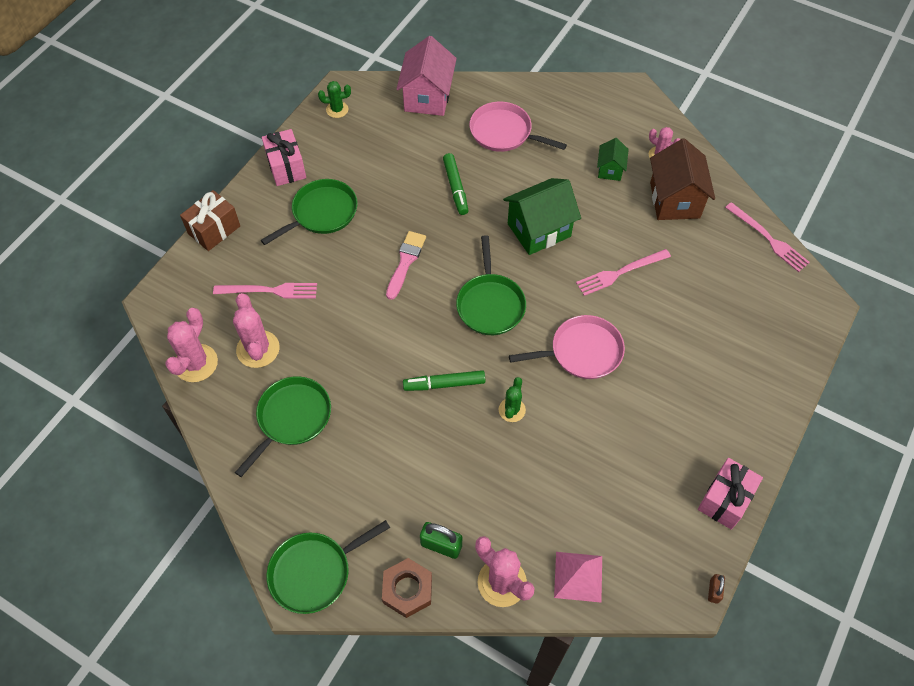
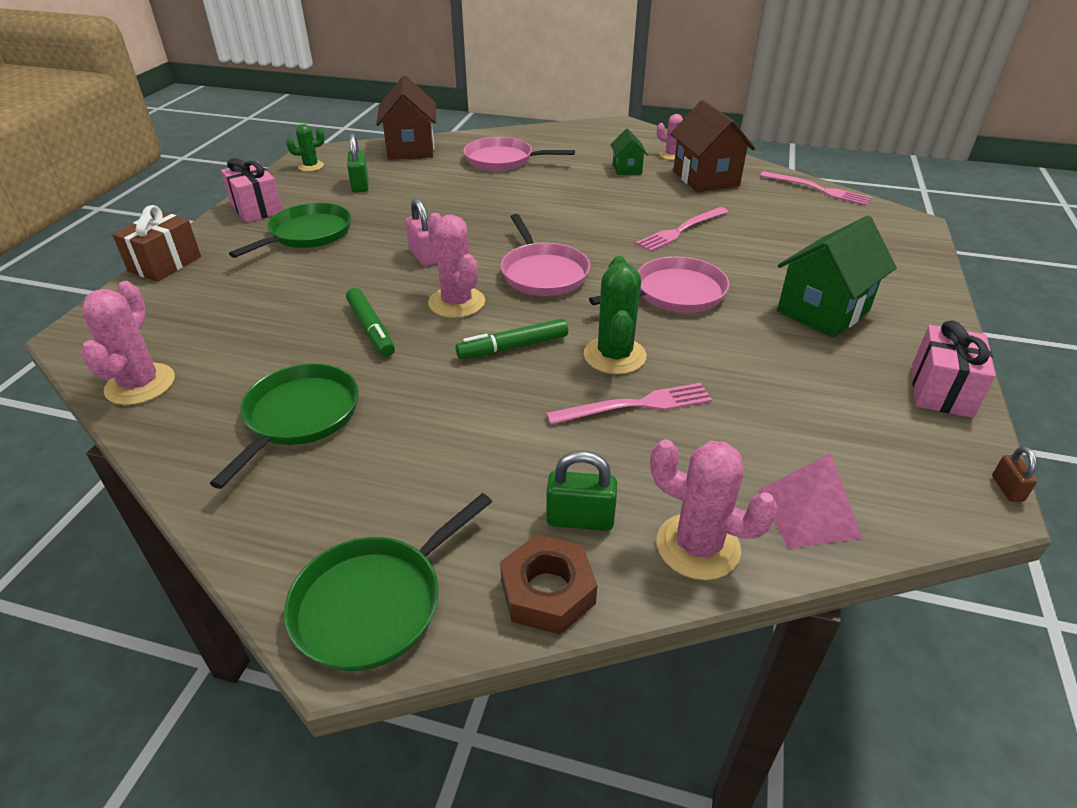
camera: 15 degrees left, 20 degrees down
(258, 349) = (237, 356): pink cactus -> pink cactus (456, 303)
(269, 291) = (247, 302): pink fork -> pink fork (636, 405)
(373, 149) = (360, 185): none -> green padlock
(405, 262) = (424, 256): pink brush -> pink padlock
(427, 97) = (411, 149): pink house -> brown house
(455, 188) = (464, 198): green marker -> green marker (371, 329)
(490, 304) = (543, 273): green pan -> pink pan
(512, 410) = (614, 356): green cactus -> green cactus, size x1.65
(539, 230) = (573, 214): green house -> green house (823, 311)

